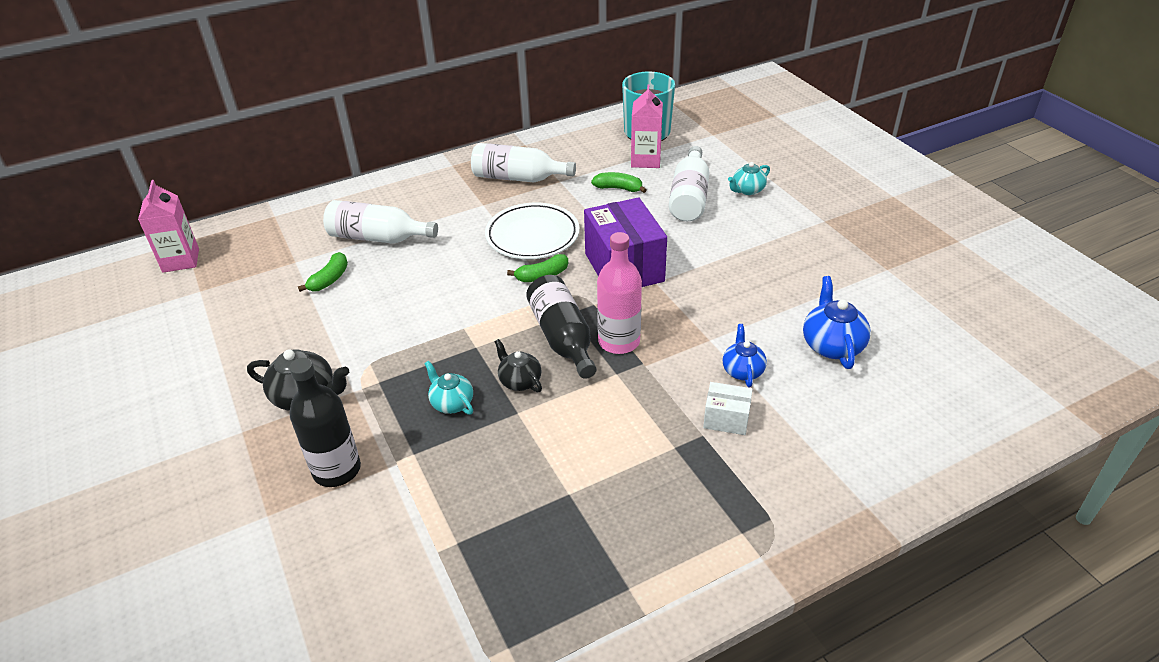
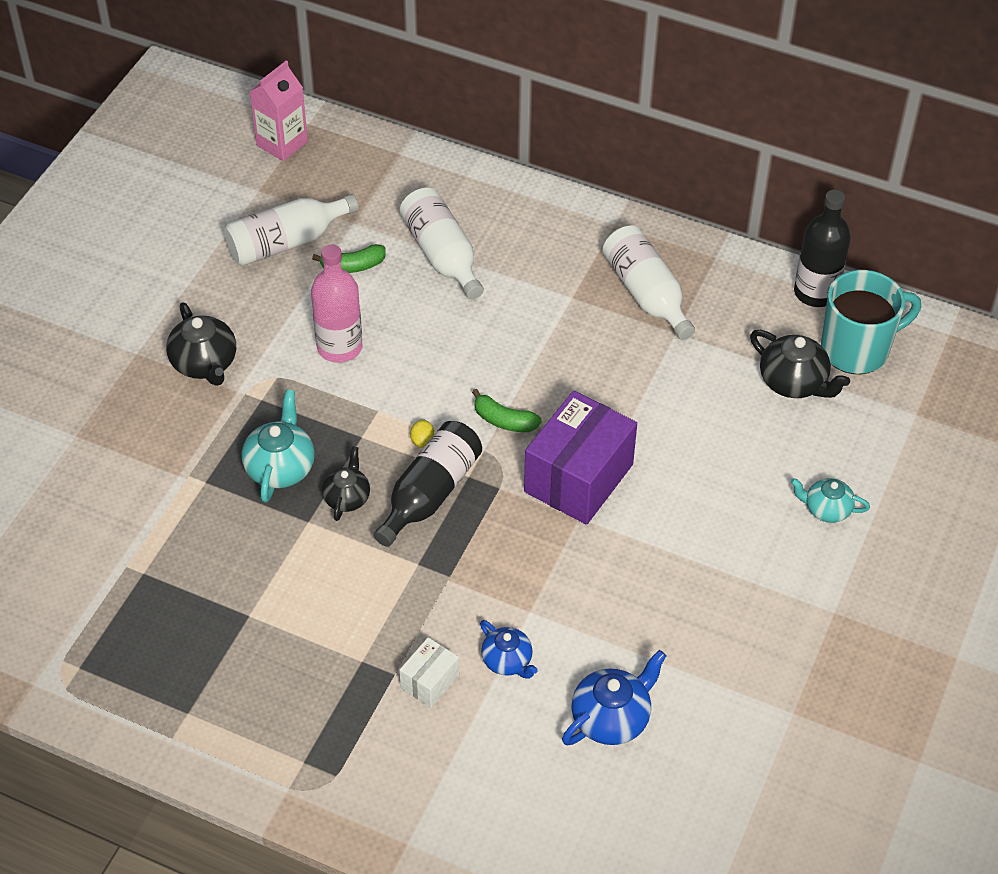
camera: 50 degrees right, 10 degrees up
(337, 470) = (149, 444): black bottle -> black bottle (815, 292)
(451, 403) = (280, 467): turquoise teapot -> turquoise teapot, size x1.52
(514, 319) = (422, 441): none -> yellow lemon
(532, 235) = (559, 371): white plate -> none
(618, 188) = (713, 391): green banana -> none
(619, 341) = (463, 540): pink bottle -> pink bottle (339, 347)
(645, 160) = (793, 382): pink carton -> black teapot
(689, 197) = (758, 463): white bottle -> white bottle (286, 242)
(726, 419) = (429, 681): white box -> white box turned 60 degrees clockwise
(742, 370) = (507, 661): blue teapot -> blue teapot turned 90 degrees clockwise

